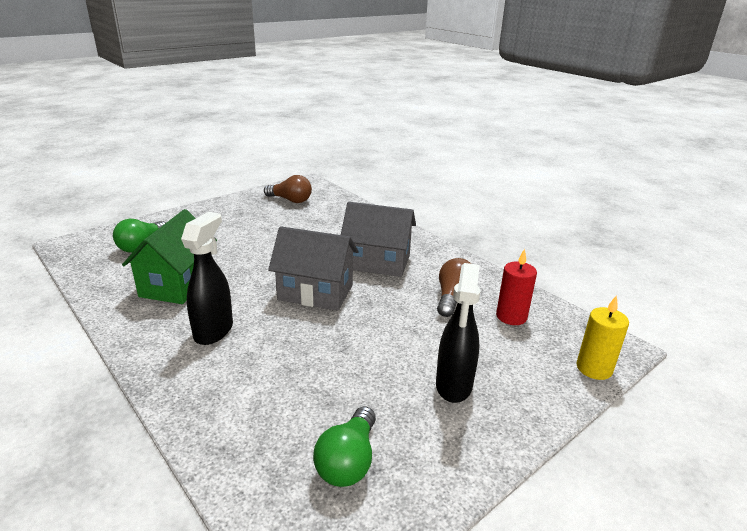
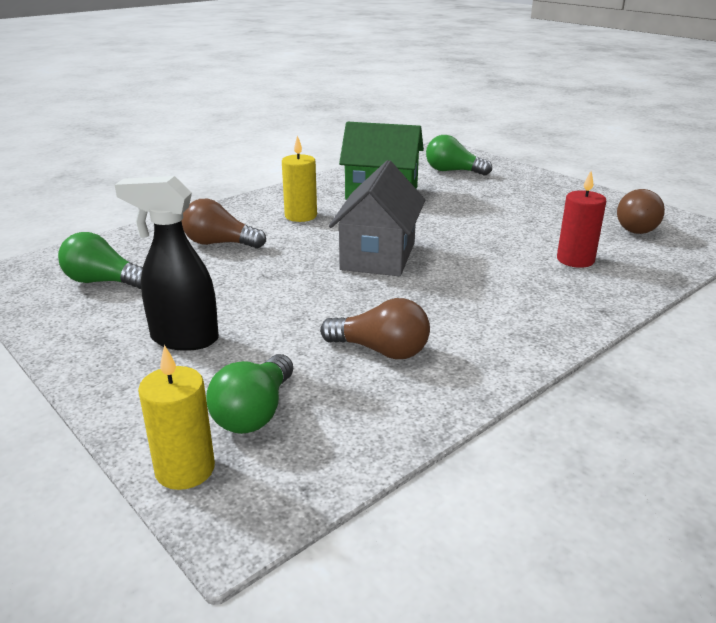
camera: 90 degrees right, 0 degrees up
(214, 331) = (301, 216): black spray bottle -> yellow candle
(268, 381) = (220, 243): none -> brown light bulb
(377, 262) = (470, 293): grey house -> none
(511, 316) = (332, 401): red candle -> red candle (575, 260)
(532, 345) = (255, 412): none -> green light bulb

